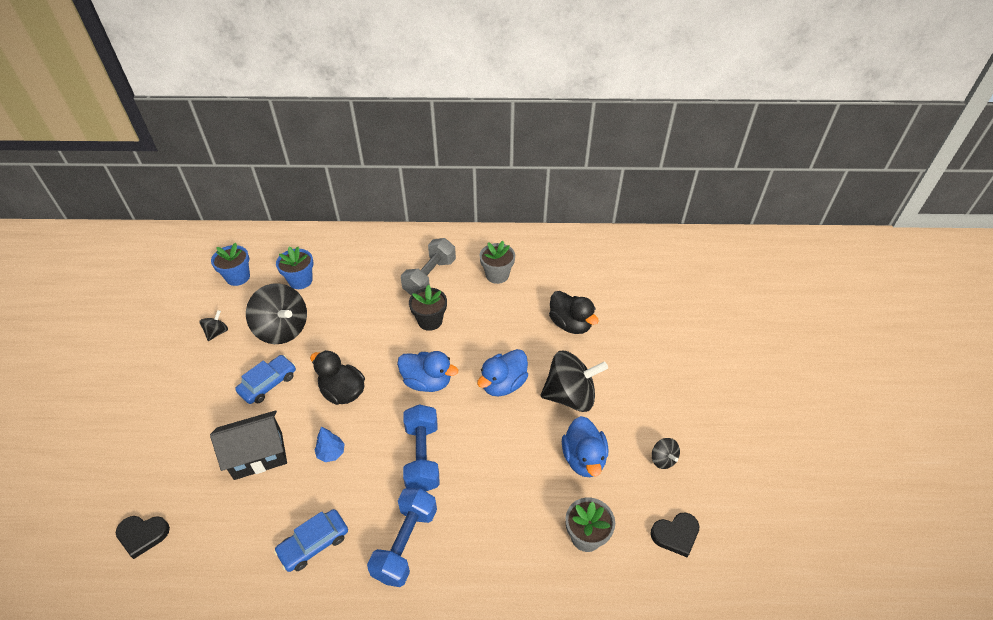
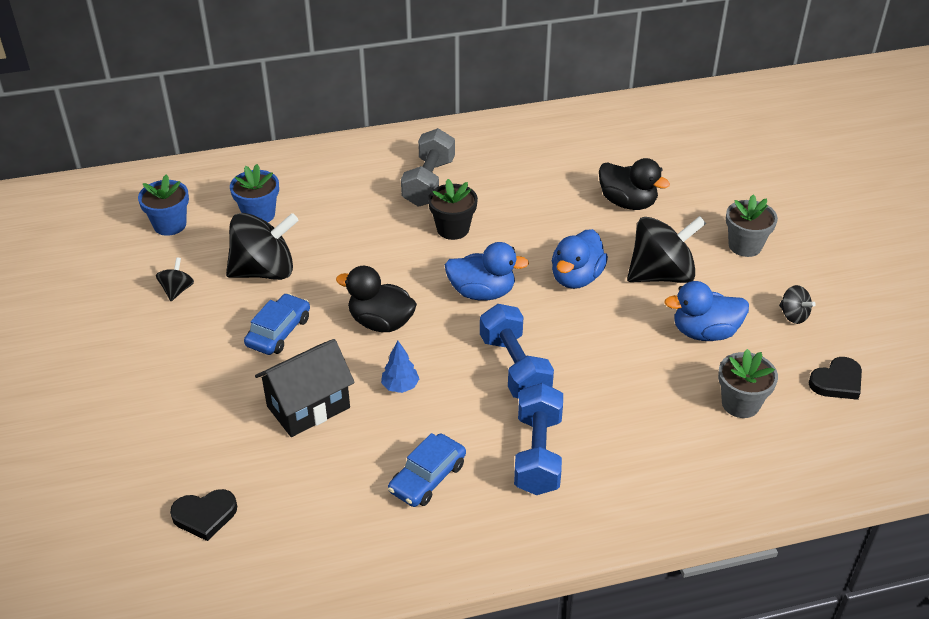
camera: 15 degrees left, 5 degrees down
(282, 329) = (264, 271): black spinning top -> black spinning top turned 45 degrees counterclockwise
(497, 275) = (513, 166): grey flower pot -> grey flower pot (745, 246)
(583, 458) = (704, 332): blue duck -> blue duck turned 105 degrees clockwise

